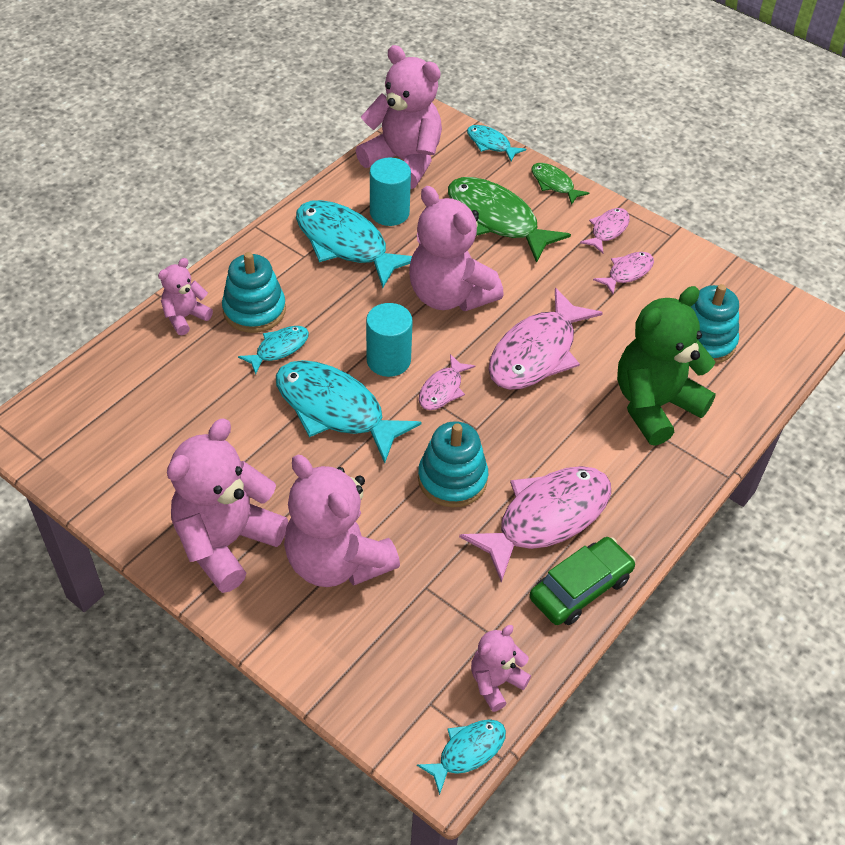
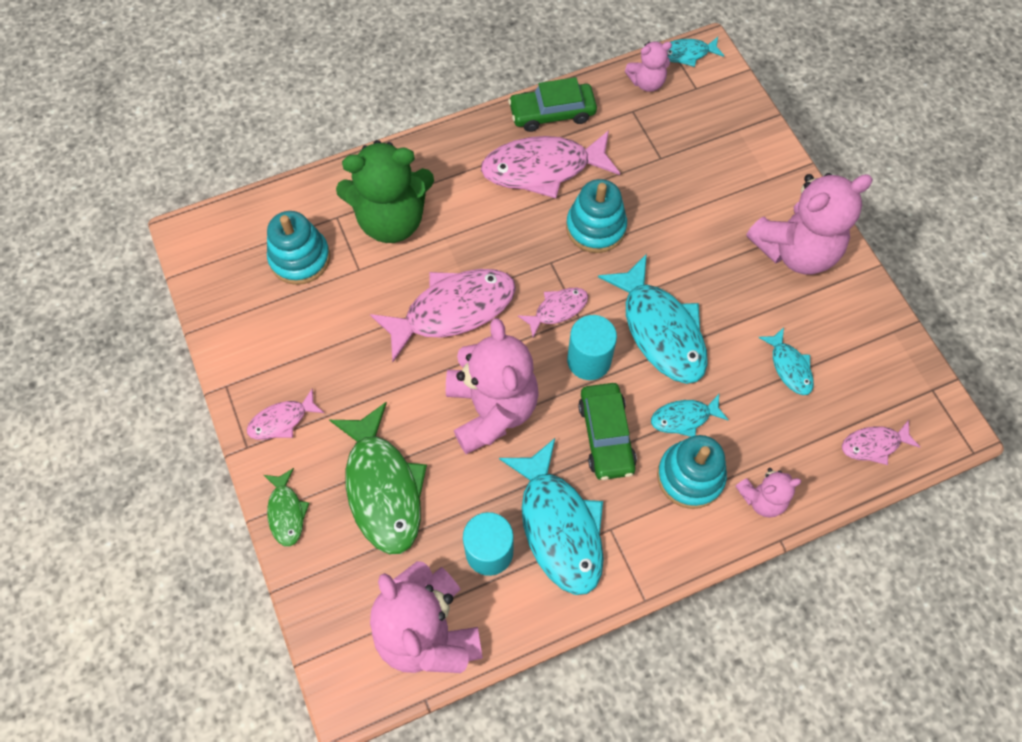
camera: 150 degrees left, 15 degrees up
(337, 561) = (716, 202): pink teddy bear -> none
(341, 312) = (606, 435): none -> green car
(491, 144) = (310, 613): turquoise fish -> turquoise fish (789, 367)
(627, 273) = (305, 360): pink fish -> pink fish (874, 445)

